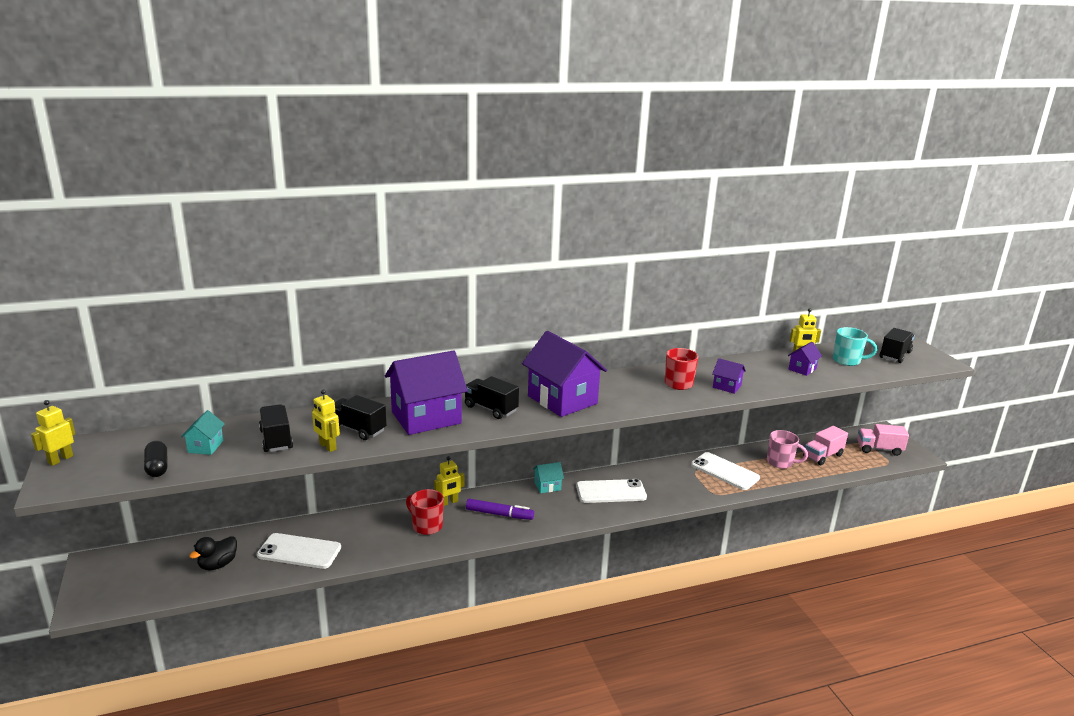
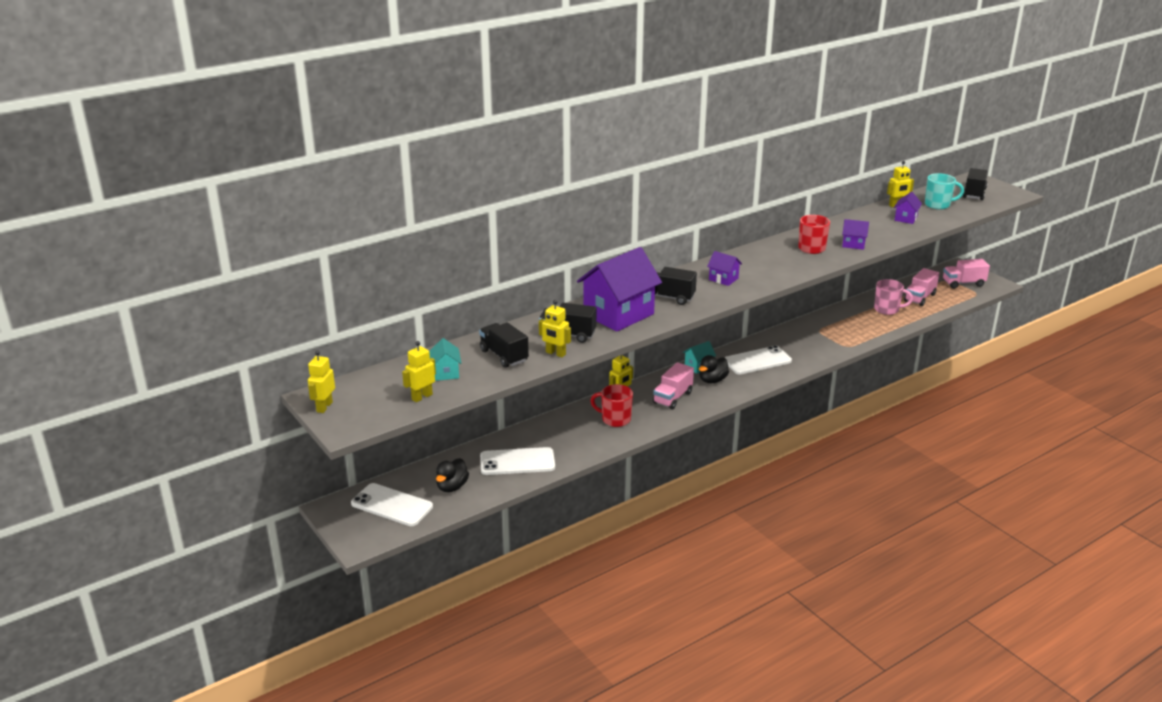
camera: 15 degrees left, 5 degrees up
(157, 467) = (422, 397): black capsule -> yellow robot
(499, 514) = (672, 398): purple marker -> pink truck
(552, 503) = (712, 380): none -> black duck
(562, 400) = (723, 279): purple house -> purple house, size x0.45
(724, 471) = (844, 326): white phone -> white phone (392, 505)

